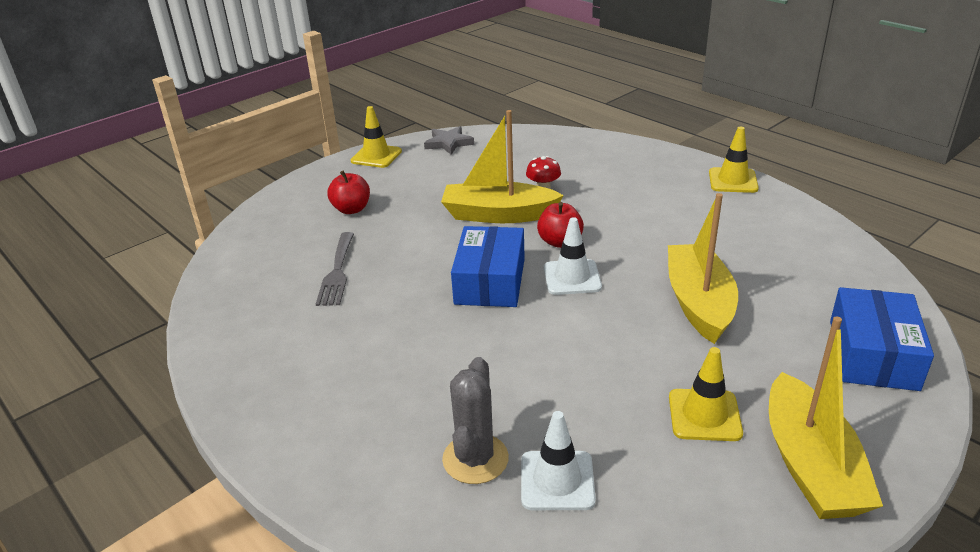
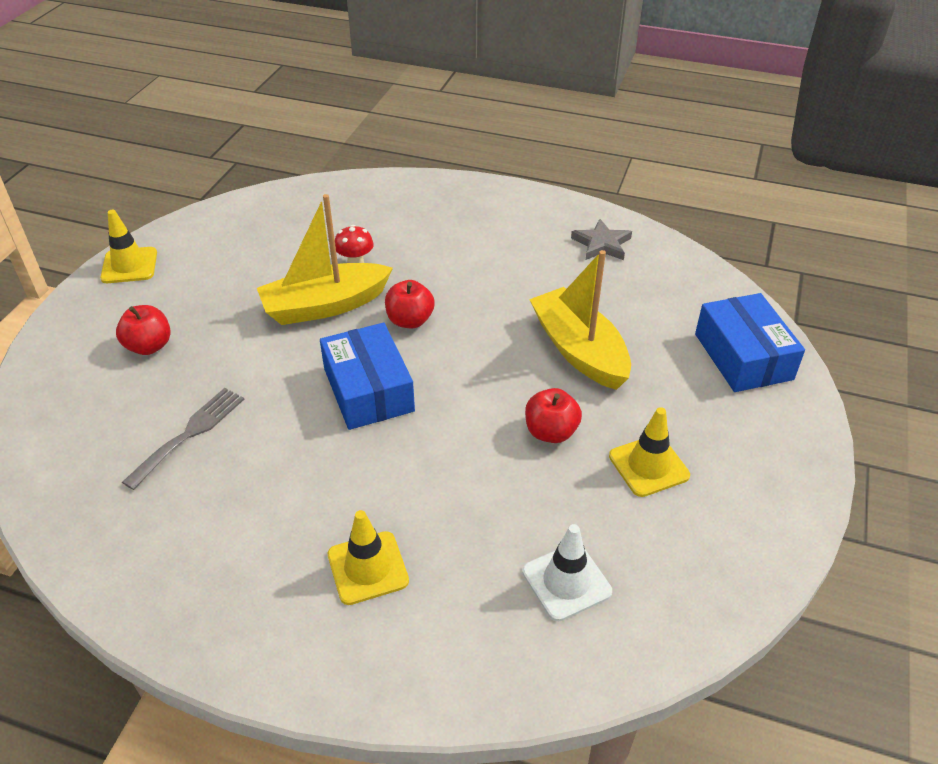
camera: 30 degrees left, 10 degrees up
(337, 272) = (190, 433): grey fork -> grey fork turned 120 degrees counterclockwise
(448, 143) = (207, 226): grey star -> grey star (602, 244)
(475, 459) = (481, 591): grey cactus -> none
(572, 277) = (447, 359): white traffic cone -> none
(626, 358) = (551, 432): none -> red apple
(733, 181) = (532, 202): yellow traffic cone -> yellow traffic cone (368, 568)
(810, 465) = (753, 481): yellow boat -> none

